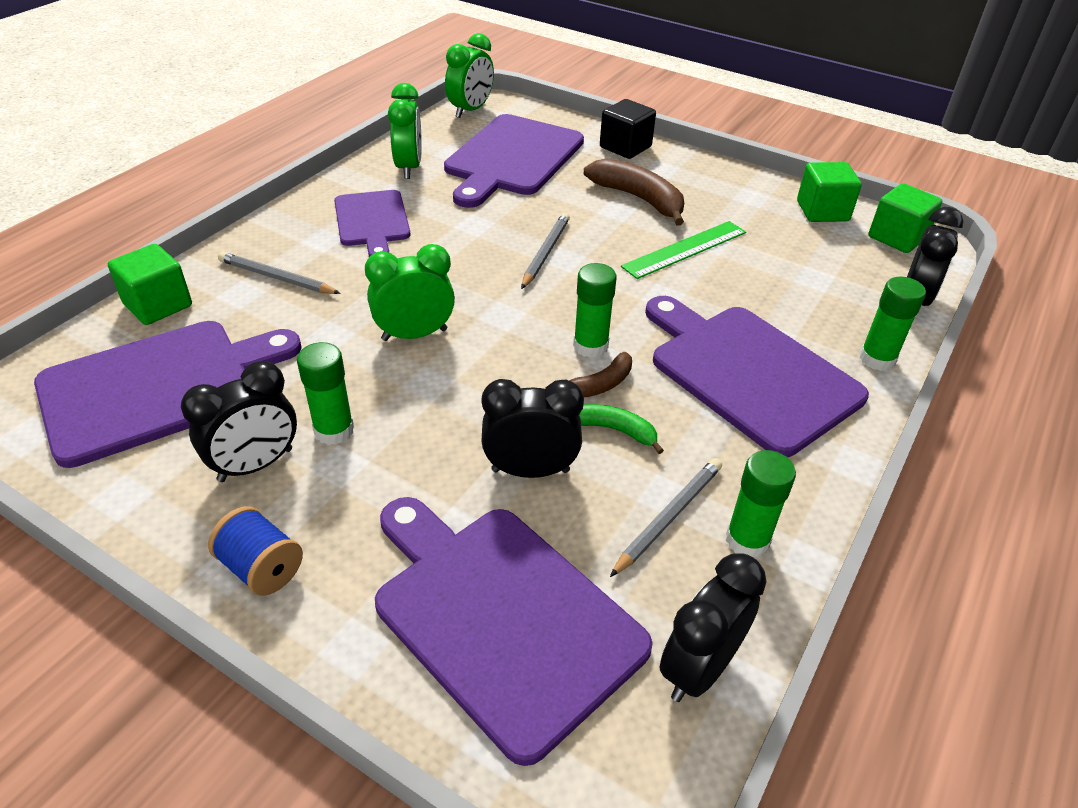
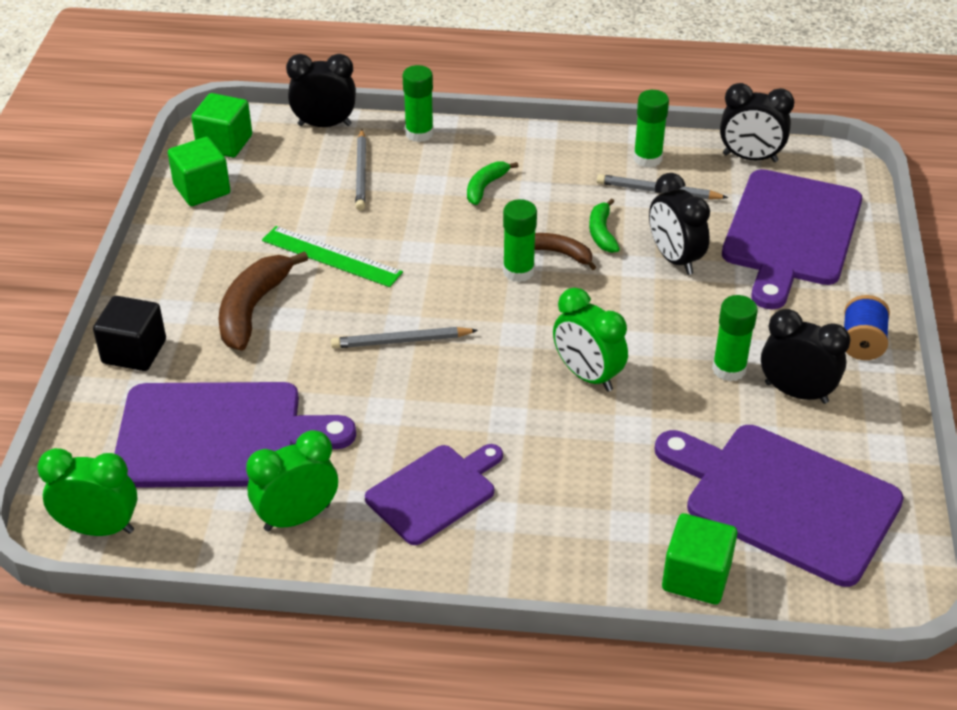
camera: 115 degrees left, 0 degrees up
(276, 278) = (586, 512): grey pencil -> grey pencil (361, 173)
(749, 373) = (485, 187): purple cutting board -> green banana

